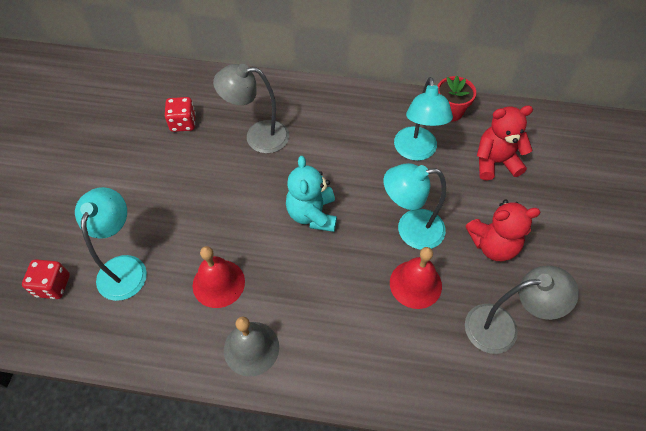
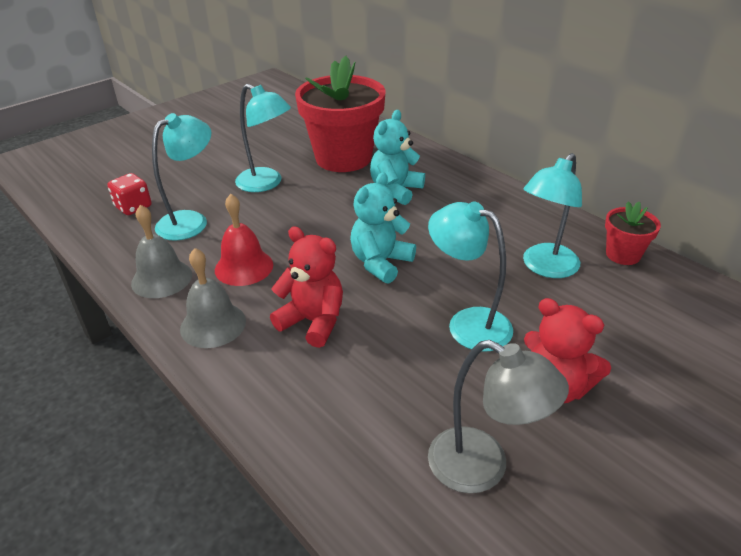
camera: 40 degrees right, 20 degrees down
(146, 188) = (266, 183): none -> turquoise lamp
(165, 337) = (162, 278): none -> grey bell
(183, 123) = (343, 158): red dice -> red flower pot
(258, 136) = (395, 190): grey lamp -> turquoise teddy bear
(415, 284) = (422, 369): red bell -> none
(495, 162) = (637, 319): red teddy bear -> red teddy bear (313, 321)

